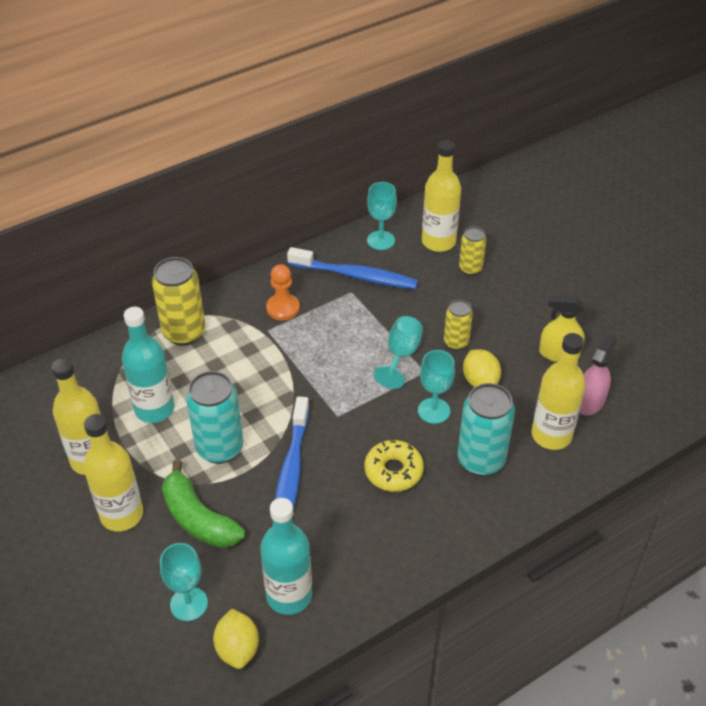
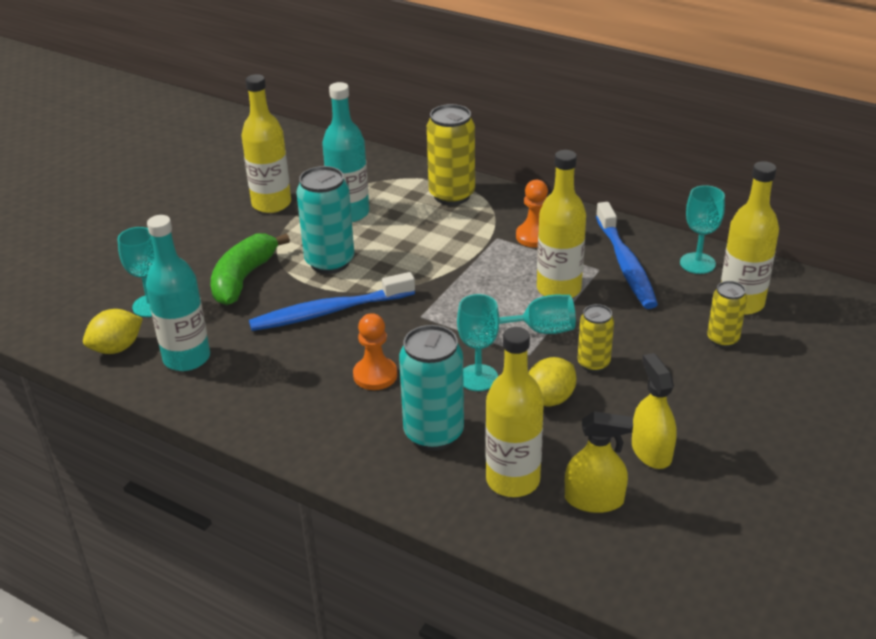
camera: 65 degrees right, 10 degrees down
(122, 514) = (224, 239): yellow bottle -> yellow bottle (558, 289)
(393, 471) = (375, 375): yellow donut -> orange pawn
(589, 401) = (594, 500): pink spray bottle -> yellow spray bottle

